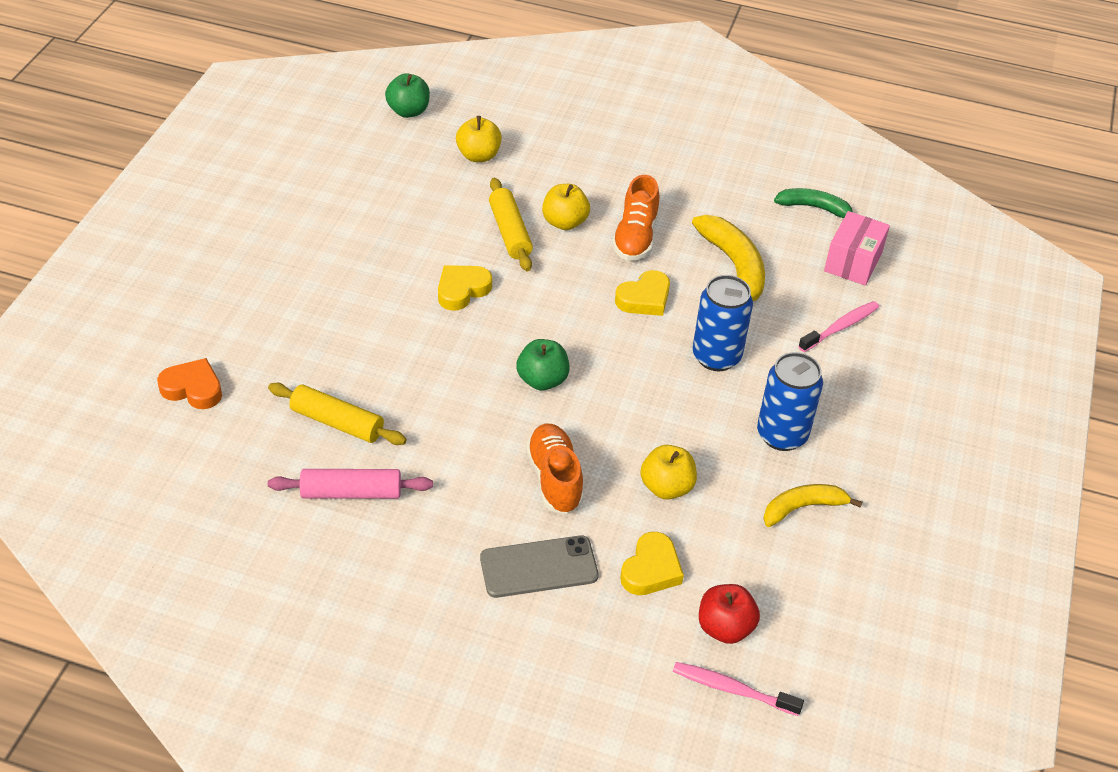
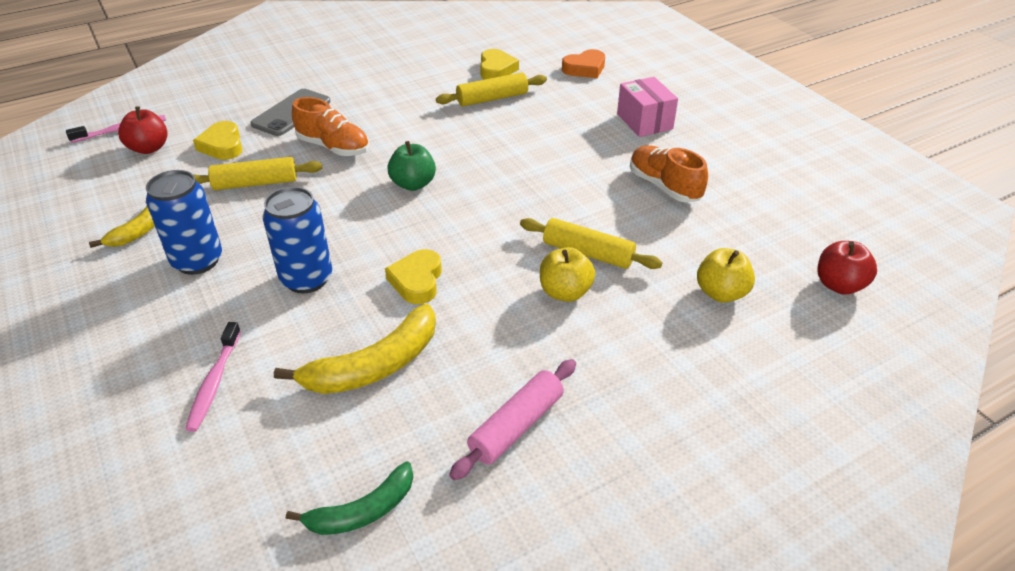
camera: 135 degrees right, 5 degrees down
(351, 493) = (434, 83): pink rolling pin -> pink rolling pin (516, 426)
(408, 111) = (839, 285): green apple -> red apple
(462, 290) = (548, 195): yellow heart -> yellow heart (496, 69)
(635, 237) = (494, 325): orange shoe -> orange shoe (664, 186)
(666, 487) = (255, 183): yellow apple -> yellow rolling pin
(734, 267) = (375, 366): yellow banana -> yellow banana turned 60 degrees counterclockwise
(853, 262) = (257, 469): pink box -> pink box (644, 121)

